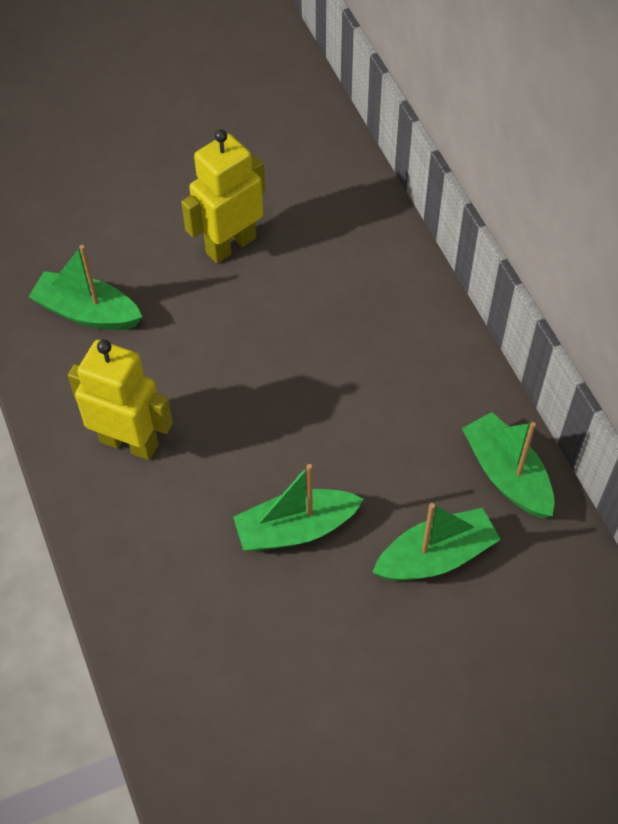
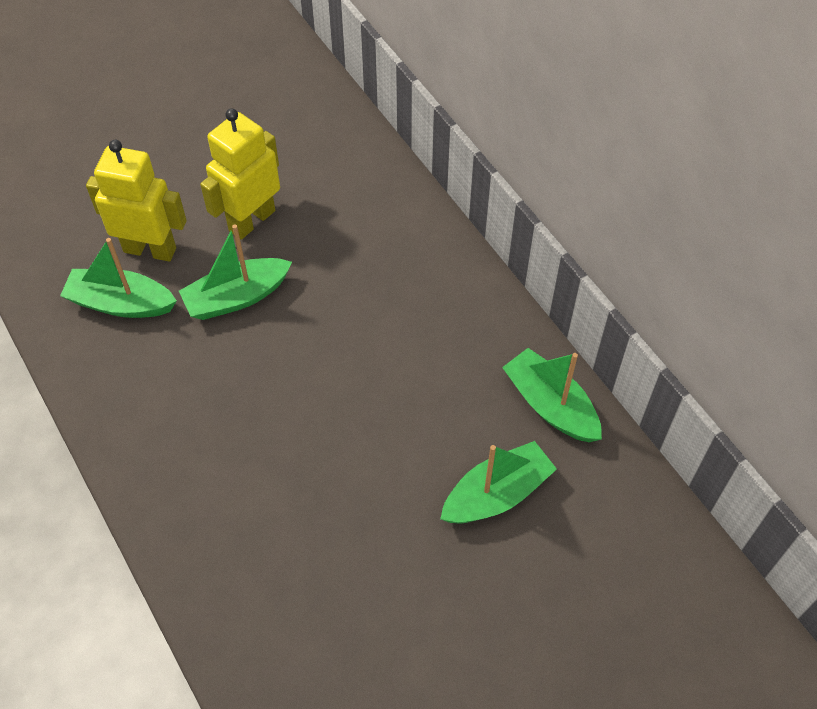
camera: 10 degrees left, 0 degrees up
(129, 442) = (182, 425): yellow robot -> yellow robot (150, 249)
(295, 529) = (358, 487): green boat -> green boat (236, 297)

